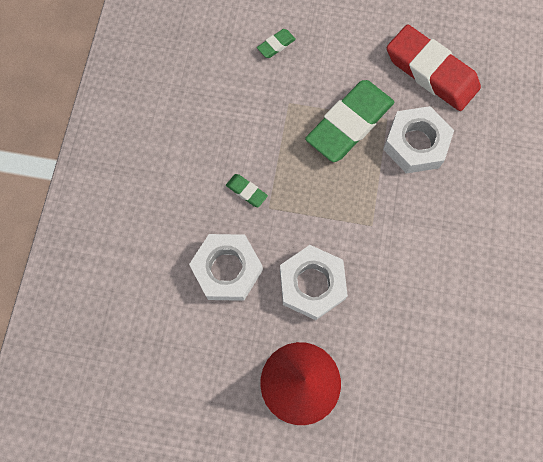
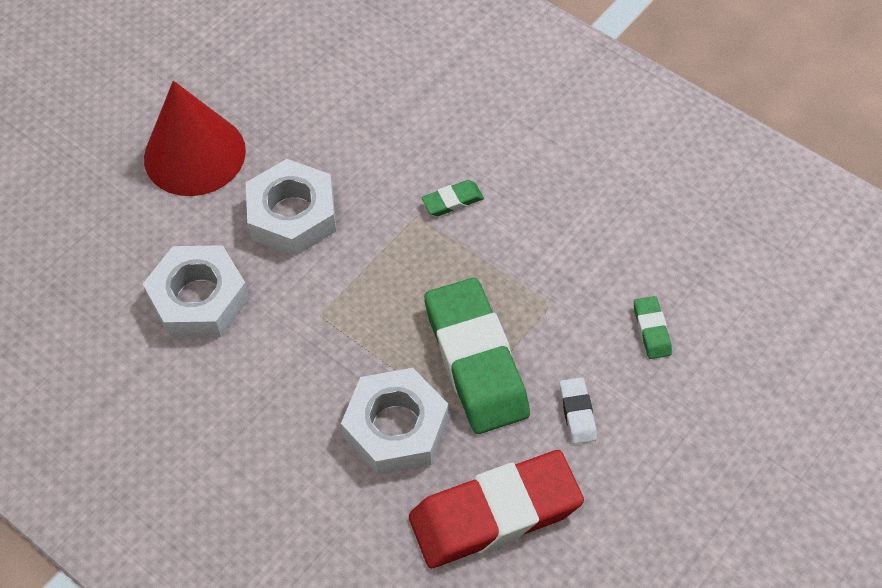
camera: 120 degrees right, 15 degrees down
(227, 269) = (368, 141): white nut -> white nut (199, 299)
(349, 59) = (577, 413): none -> white eraser

